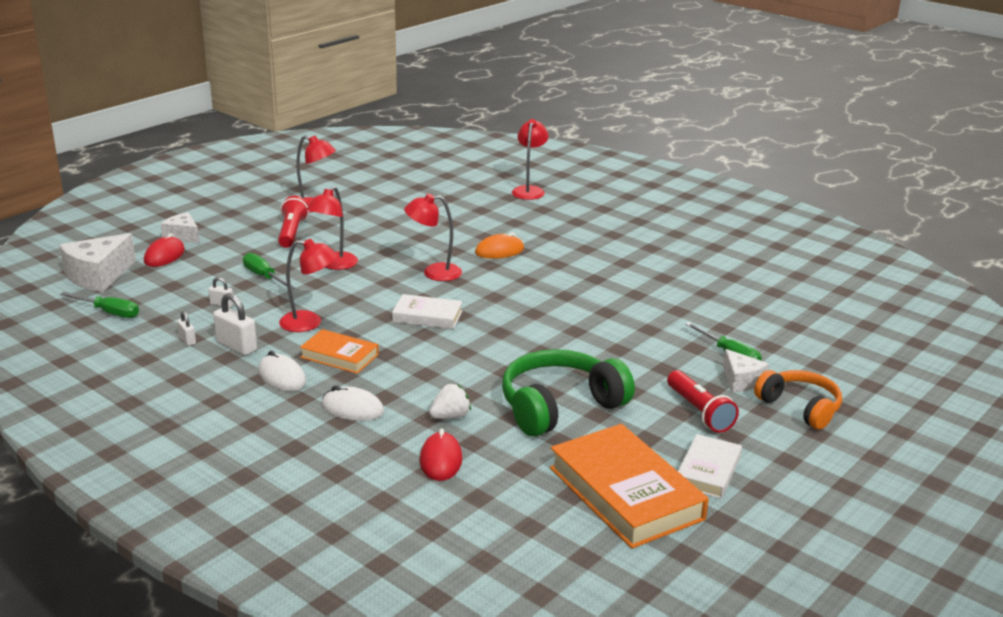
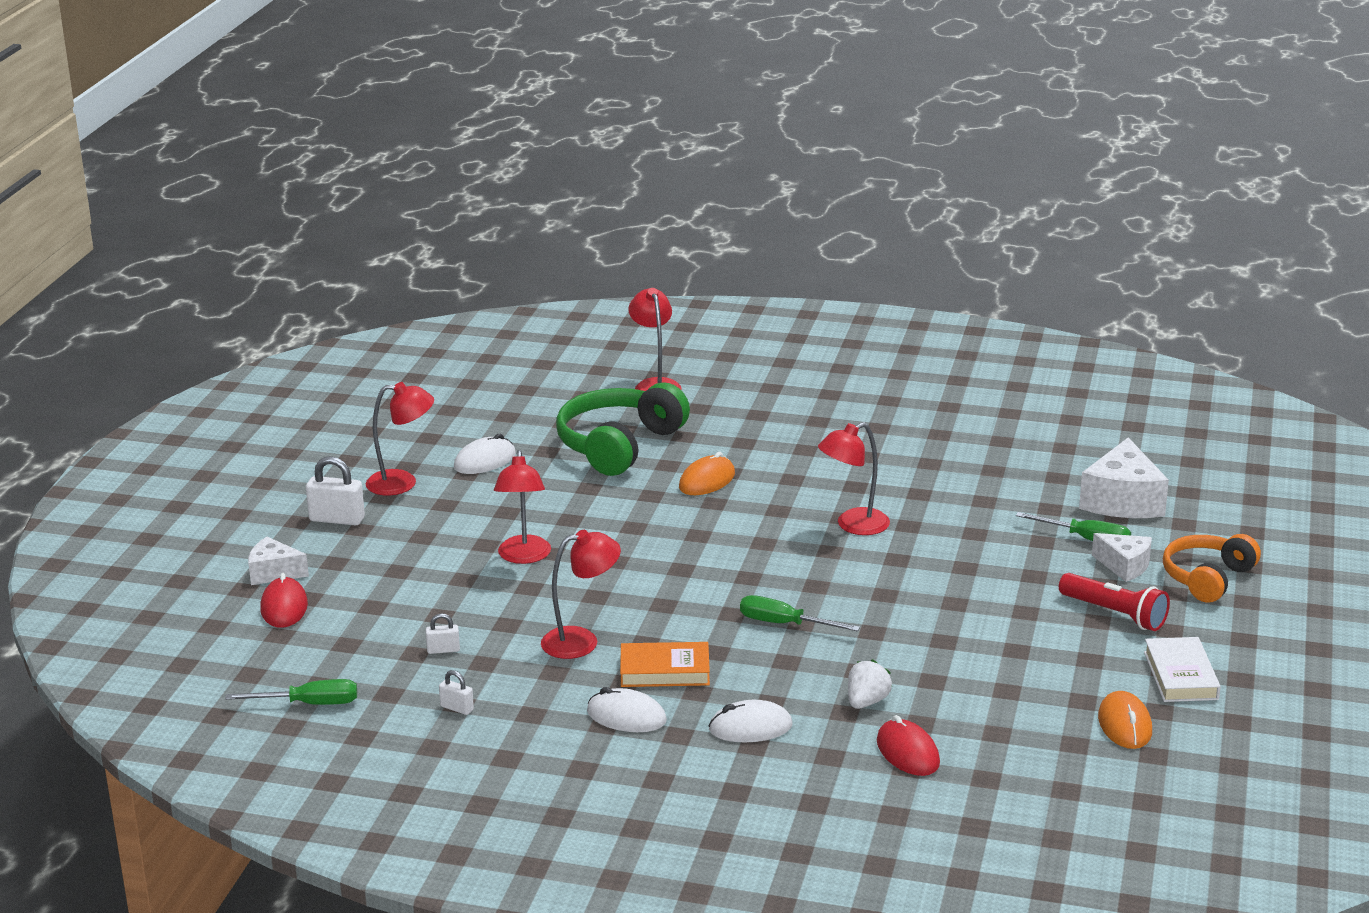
camera: 25 degrees left, 0 degrees up
(98, 276) = (229, 660): white cheese -> white cheese (1122, 501)
(236, 346) = (528, 697): white padlock -> white padlock (337, 519)
(264, 277) = (452, 598): green screwdriver -> green screwdriver (784, 624)
(292, 232) = (416, 527): red flashlight -> none
(376, 207) = (485, 461): none -> white mouse
(427, 316) = (712, 591): white book -> none
(434, 273) = (659, 532): red lamp -> red lamp (853, 525)
(559, 406) = (969, 653): green headphones -> green headphones (619, 445)
(625, 493) = (1124, 725): orange book -> orange mouse
(800, 407) = (1207, 578): orange headphones -> orange headphones turned 75 degrees counterclockwise

